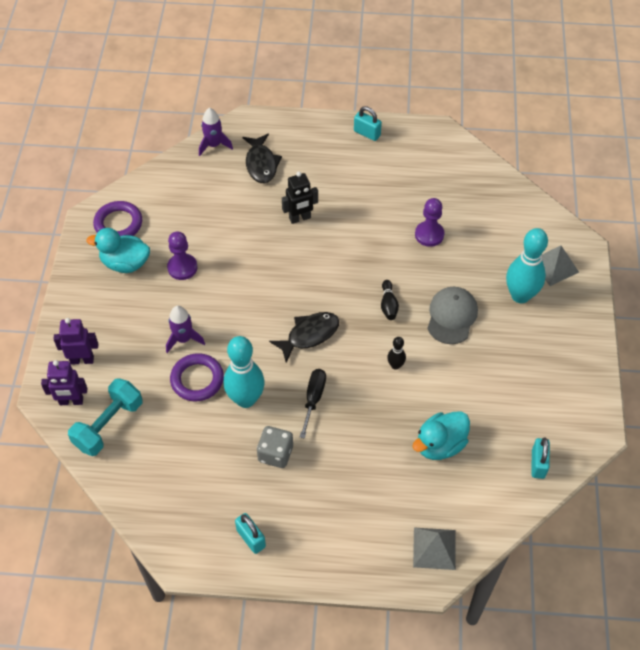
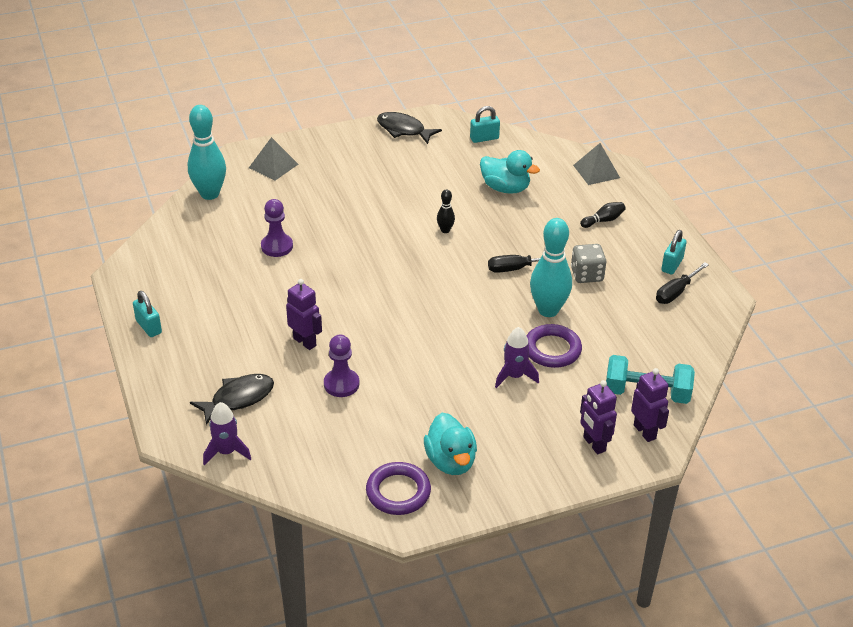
camera: 115 degrees left, 15 degrees down
(182, 267) = (427, 411): purple pawn -> purple pawn (341, 384)
(212, 519) = (676, 292): none -> black screwdriver
(300, 218) = (305, 342): black robot -> purple robot
(309, 335) = (449, 291): black fish -> black fish (403, 130)
(367, 133) = (149, 327): turquoise padlock -> turquoise padlock turned 45 degrees counterclockwise
(388, 305) = (380, 251): black bowling pin -> black bowling pin (603, 220)
(451, 316) = (369, 211): grey cap -> none
(520, 295) = (320, 178): turquoise bowling pin -> turquoise bowling pin (210, 194)

